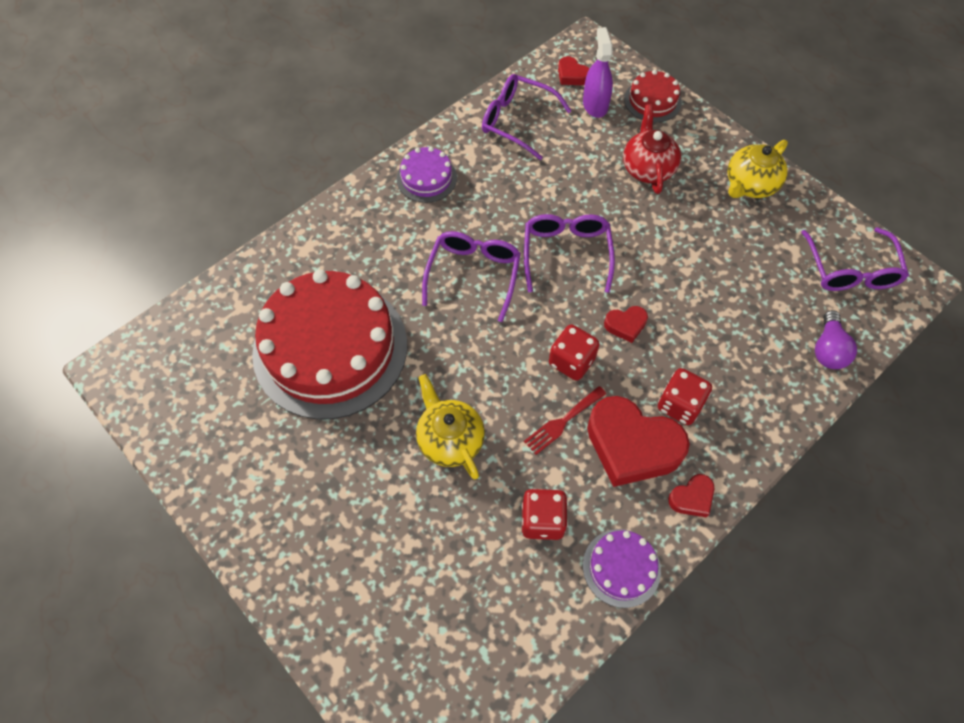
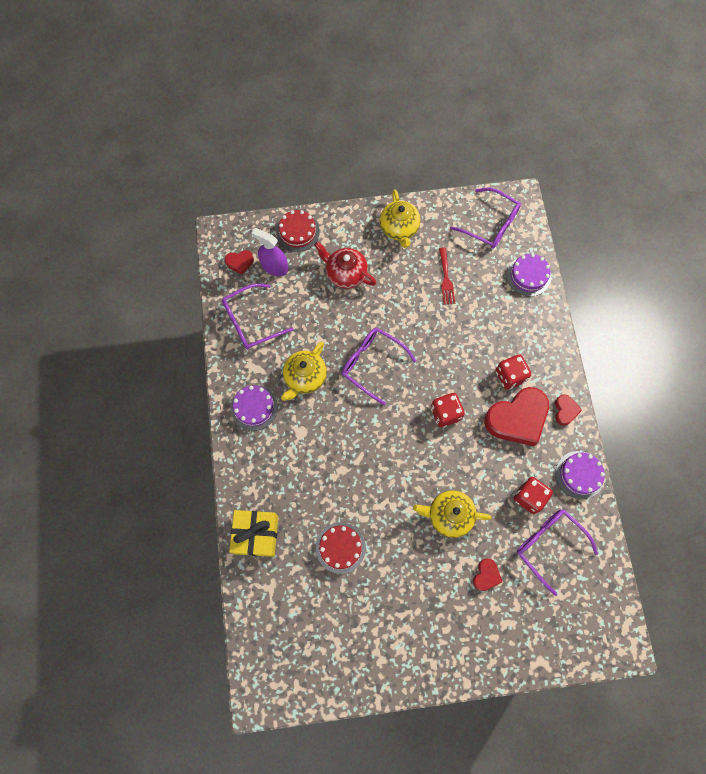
camera: 55 degrees left, 10 degrees up
(290, 261) = (256, 534): none -> yellow gift
(330, 348) = (340, 547): red cake -> red cake, size x0.44
(473, 274) = (348, 428): purple glasses -> purple glasses (549, 545)
(497, 202) = (305, 377): none -> yellow teapot
(562, 422) = (479, 445): red fork -> red fork (446, 279)
(625, 325) = (442, 367): red heart -> red heart (486, 575)
(828, 349) = (528, 276): purple light bulb -> purple cake

